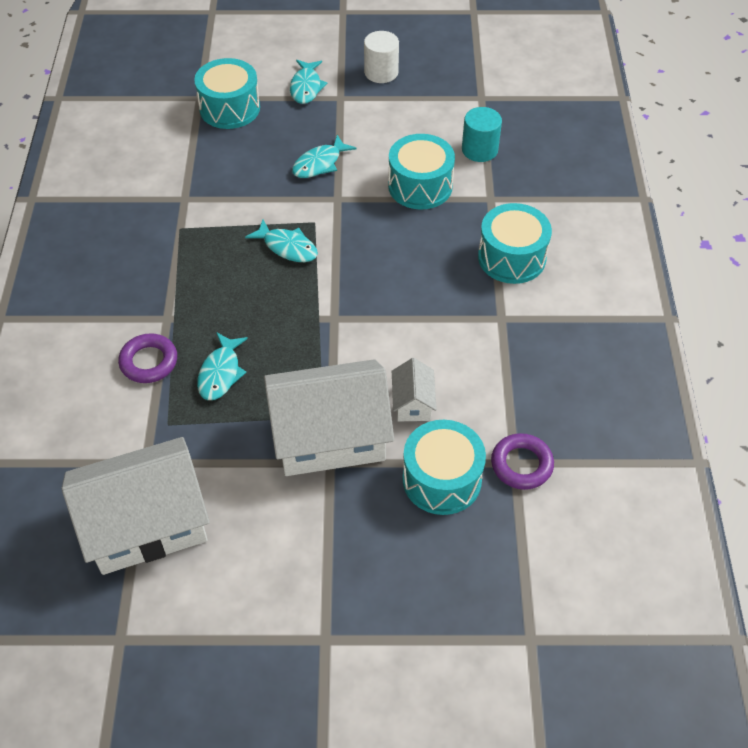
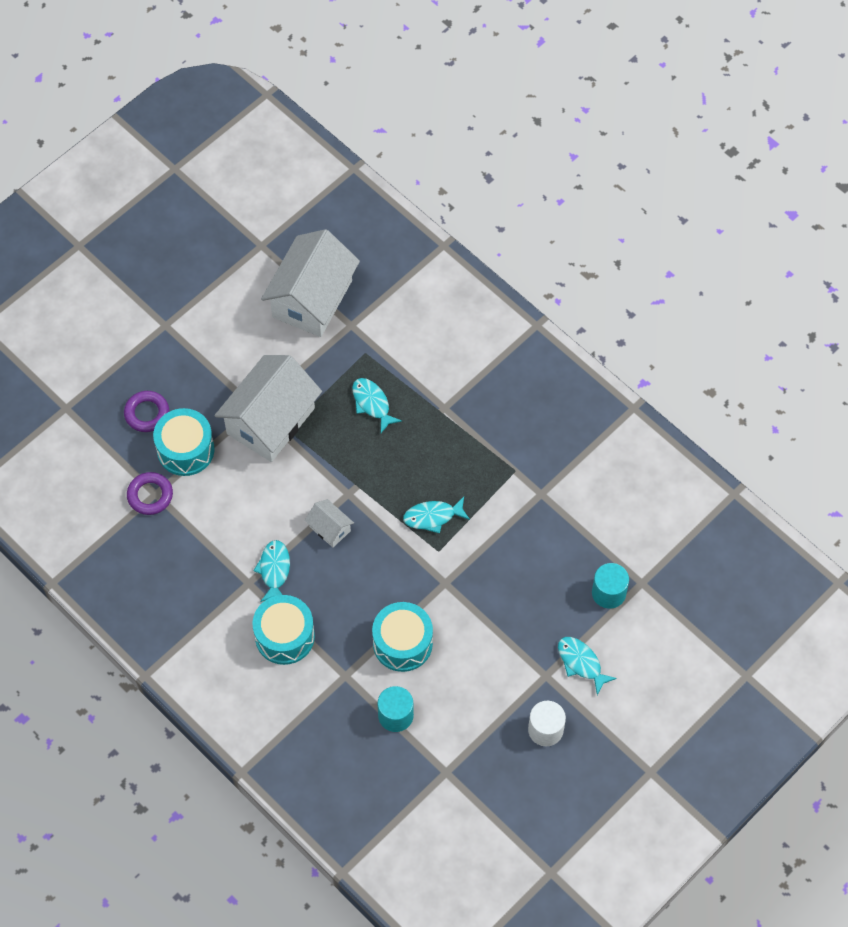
camera: 135 degrees right, 10 degrees up
(149, 362) = (420, 375): purple ring -> purple ring (147, 413)
(229, 108) = (608, 593): turquoise drum -> turquoise cylinder
(319, 164) = (489, 601): turquoise fish -> turquoise fish (274, 570)
(413, 403) = (245, 480): white house -> white house (330, 528)

